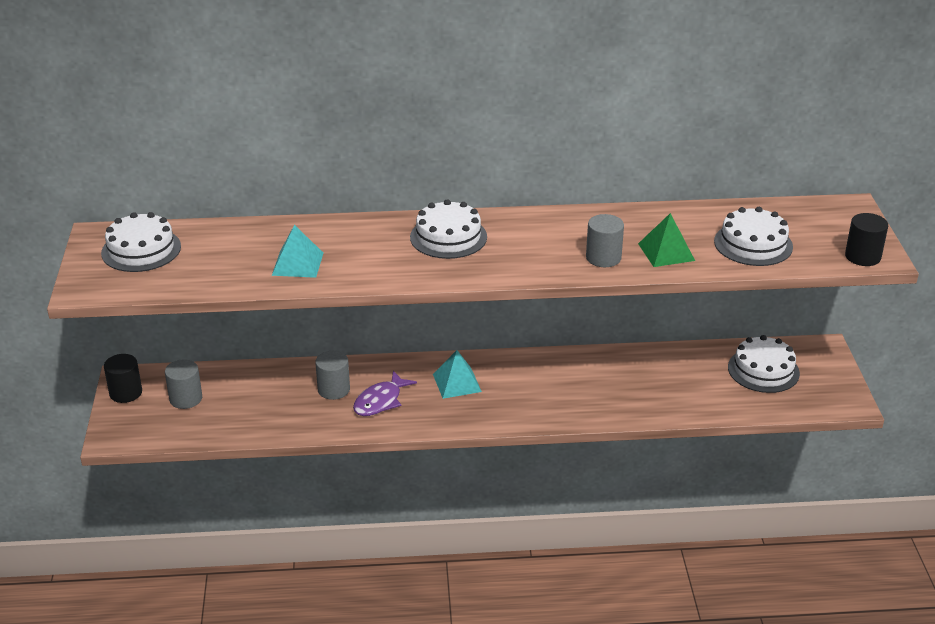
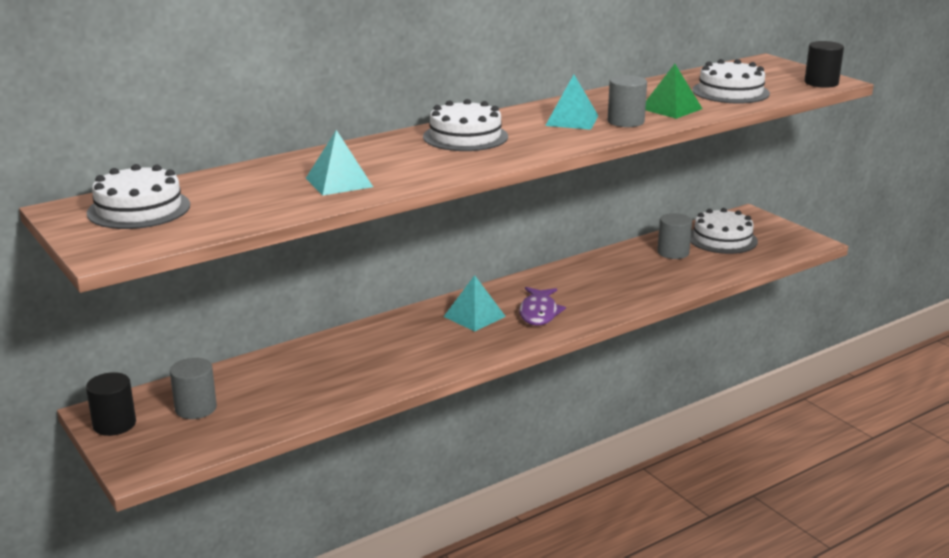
camera: 30 degrees left, 10 degrees down
(333, 389) = (356, 355): grey cylinder -> grey cylinder (673, 252)
(380, 401) = (415, 350): purple fish -> purple fish (539, 313)
(559, 242) = (572, 120): none -> turquoise pyramid

